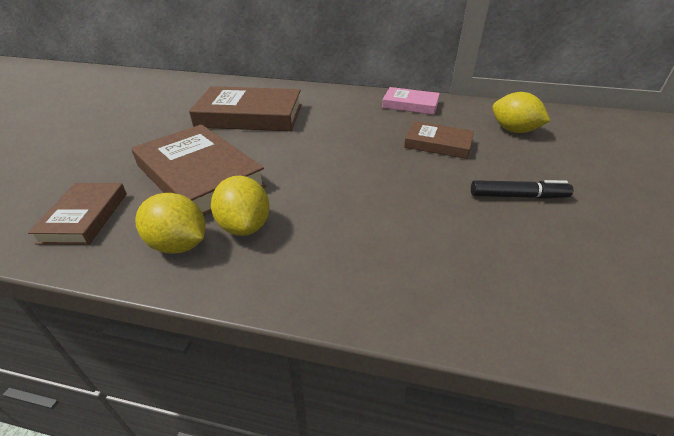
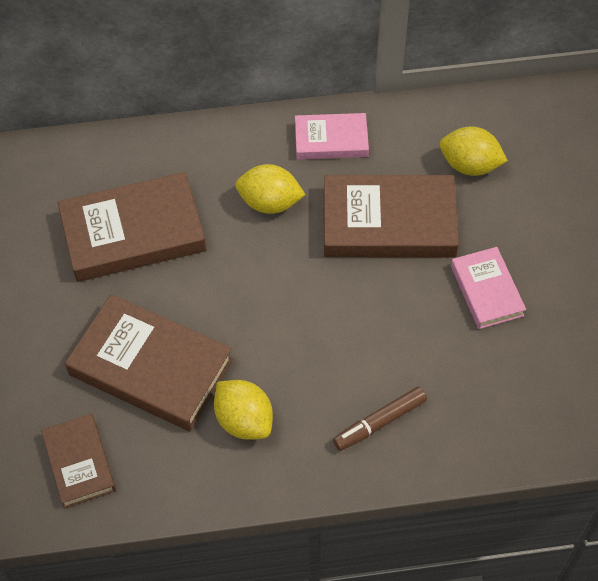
camera: 20 degrees left, 20 degrees up
(179, 244) = (198, 462): yellow lemon -> yellow lemon (270, 203)
(375, 263) = (380, 422): none -> brown marker
(438, 144) = (389, 222): brown book -> brown book, size x1.76
(517, 196) = (486, 291): black marker -> pink book

